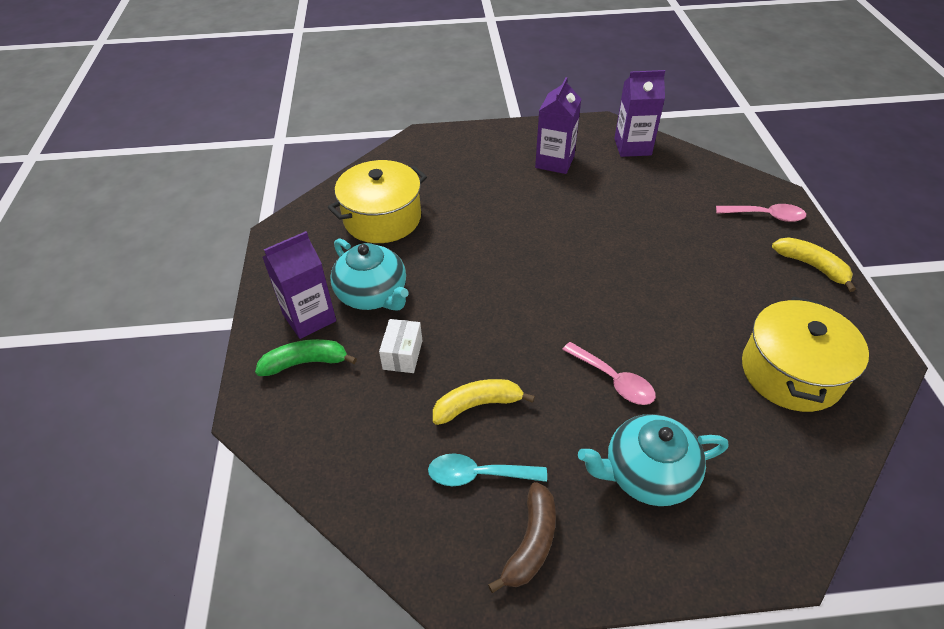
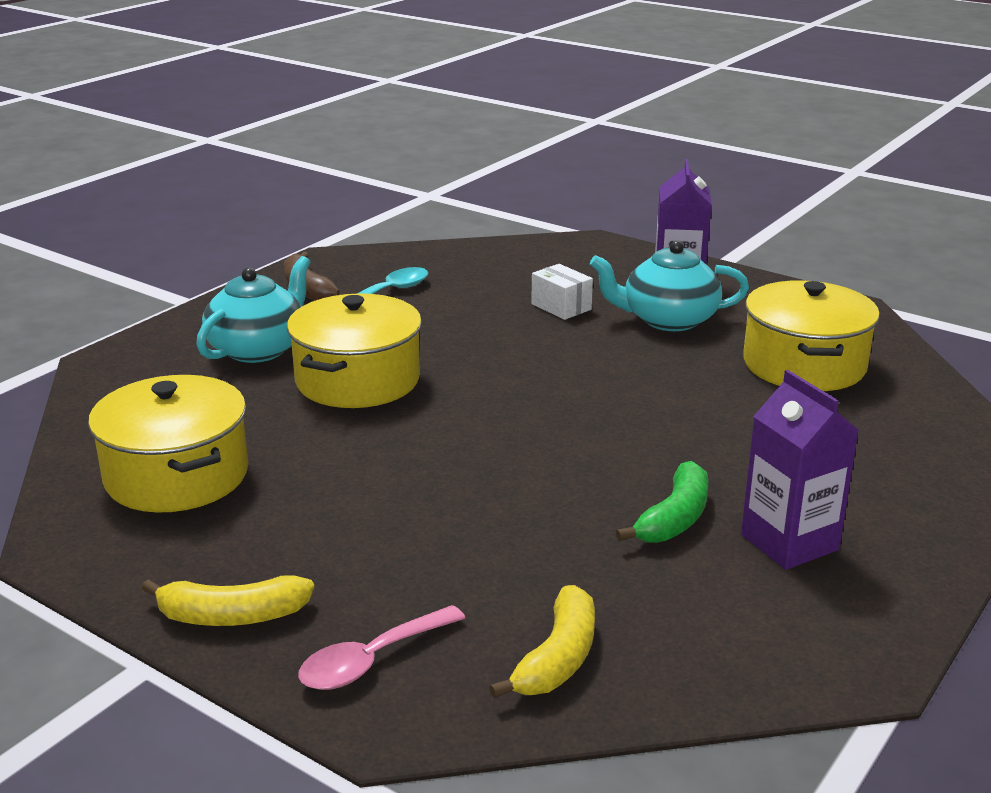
camera: 130 degrees right, 20 degrees down
(305, 362) = (619, 271): green banana -> green banana (674, 518)
(477, 405) = (449, 315): yellow banana -> yellow banana (557, 658)
(613, 380) = (357, 380): pink spoon -> yellow pot
(632, 147) = (741, 652): purple carton -> none

